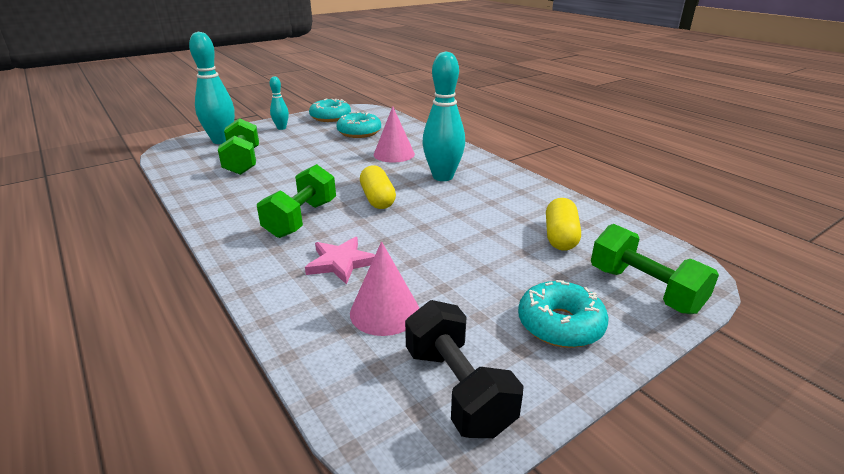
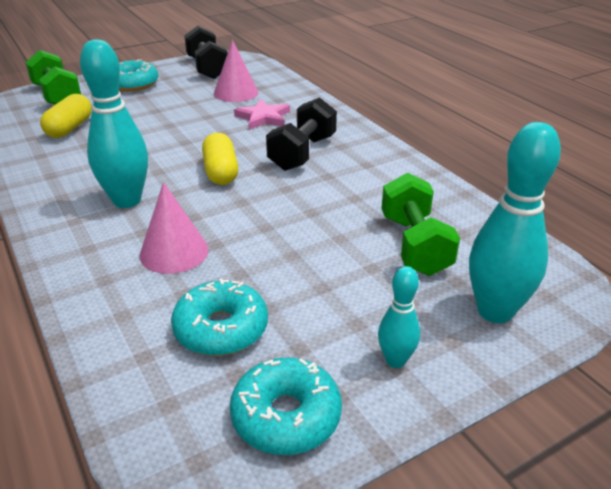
camera: 175 degrees left, 5 degrees up
(301, 219) = (302, 153): green dumbbell -> black dumbbell

